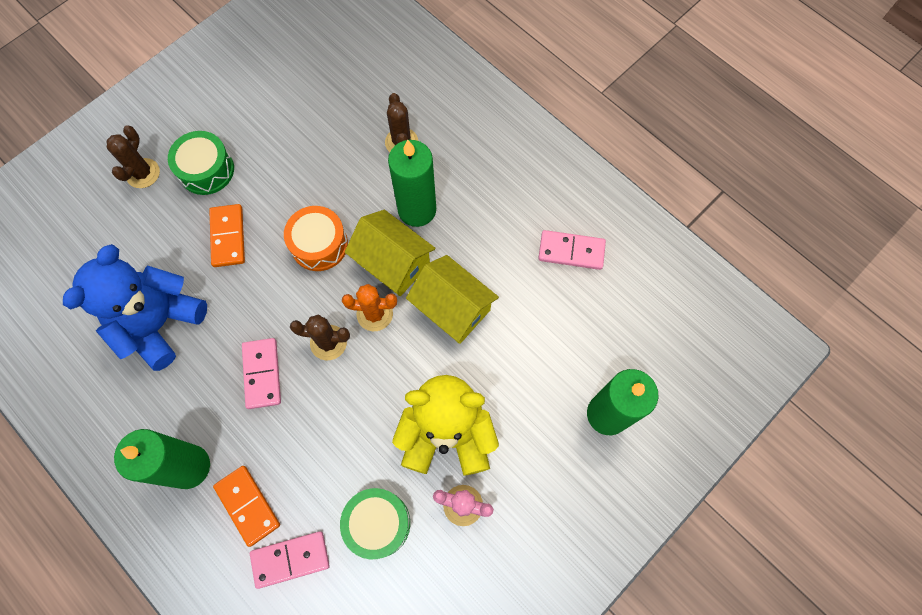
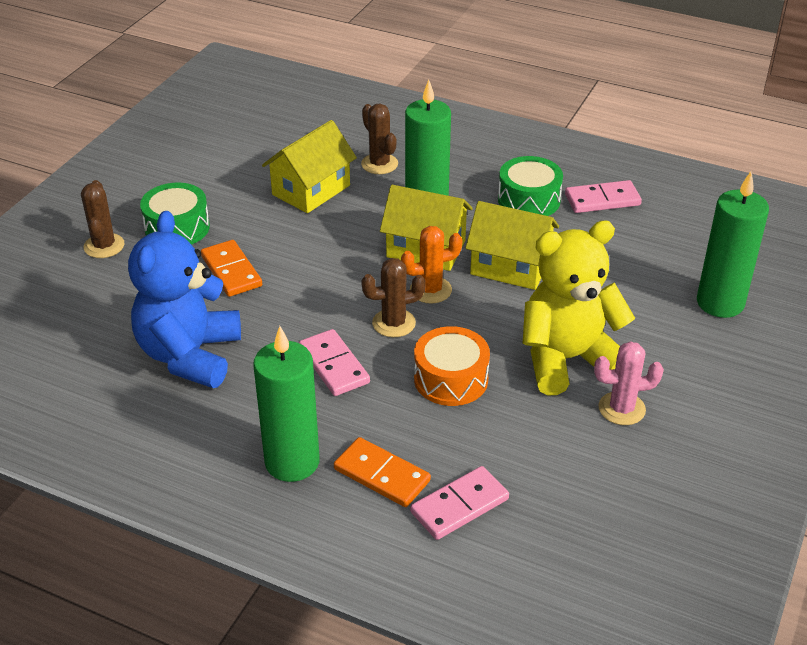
camera: 20 degrees left, 30 degrees down
(319, 244) = (337, 254): orange drum -> orange drum (451, 379)
(331, 157) = (311, 190): none -> yellow house
(377, 523) = (539, 448): green drum -> green drum (529, 200)

